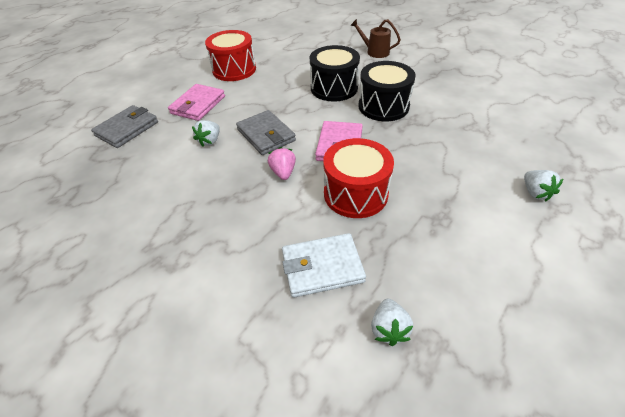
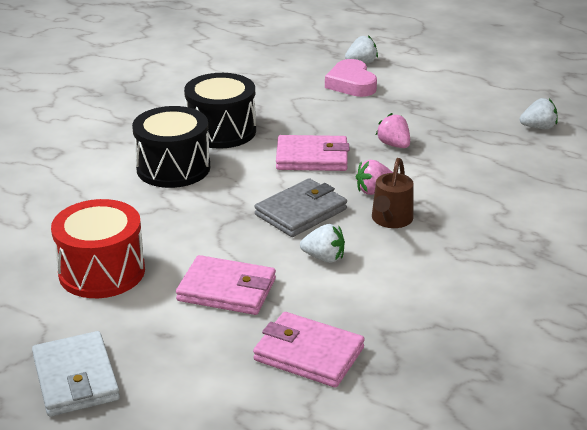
camera: 100 degrees left, 15 degrees down
(127, 129) = (308, 354): grey wallet -> pink wallet
(322, 267) = (497, 157): white wallet -> white wallet (76, 378)
(355, 193) = (394, 145): red drum -> pink strawberry
(375, 52) = (59, 139): brown watering can -> brown watering can (390, 220)
(480, 180) = (351, 84): none -> pink heart

